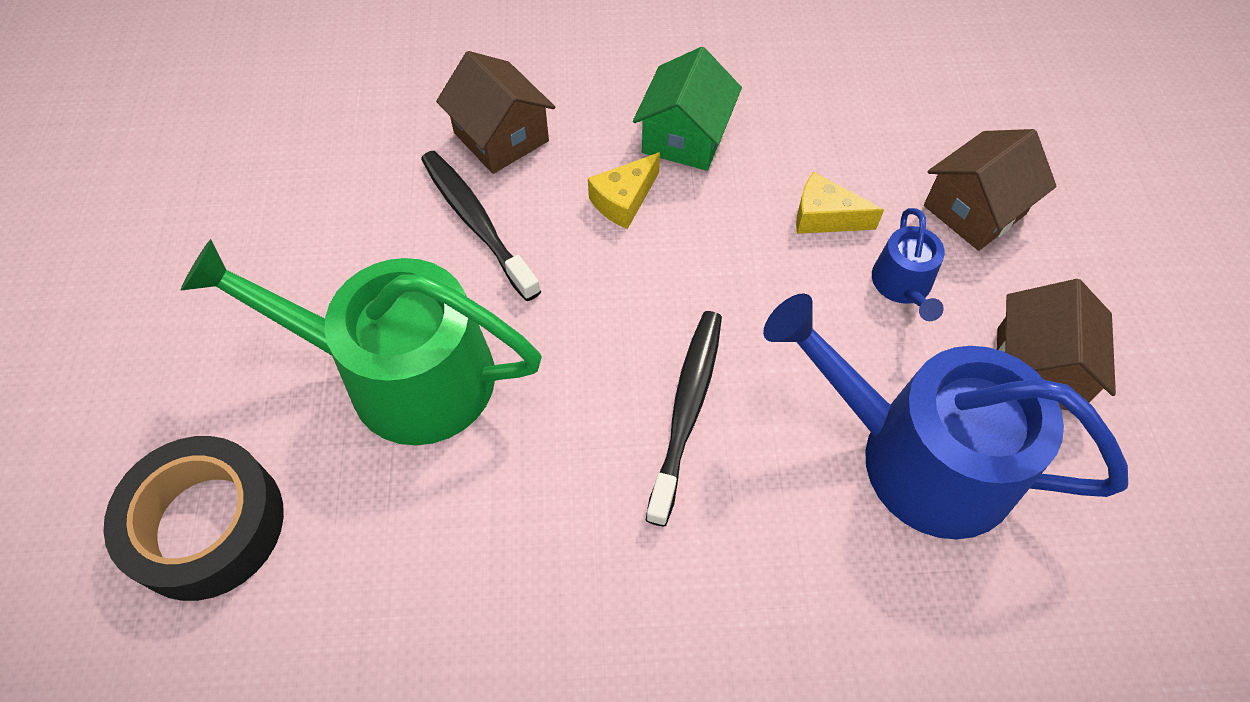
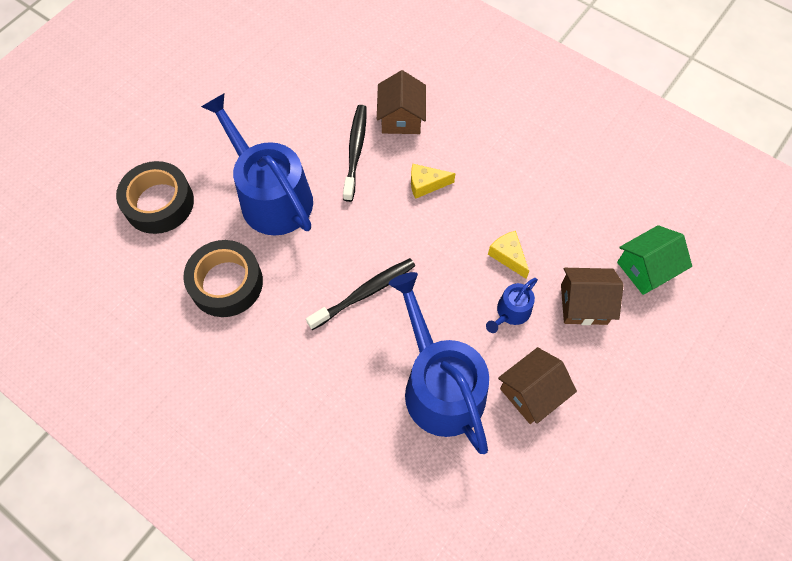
camera: 40 degrees right, 5 degrees up
(401, 374) = (270, 195): green watering can -> blue watering can
(453, 565) = (226, 283): none -> black tape
(685, 137) = (482, 174): green house -> green house (646, 269)

